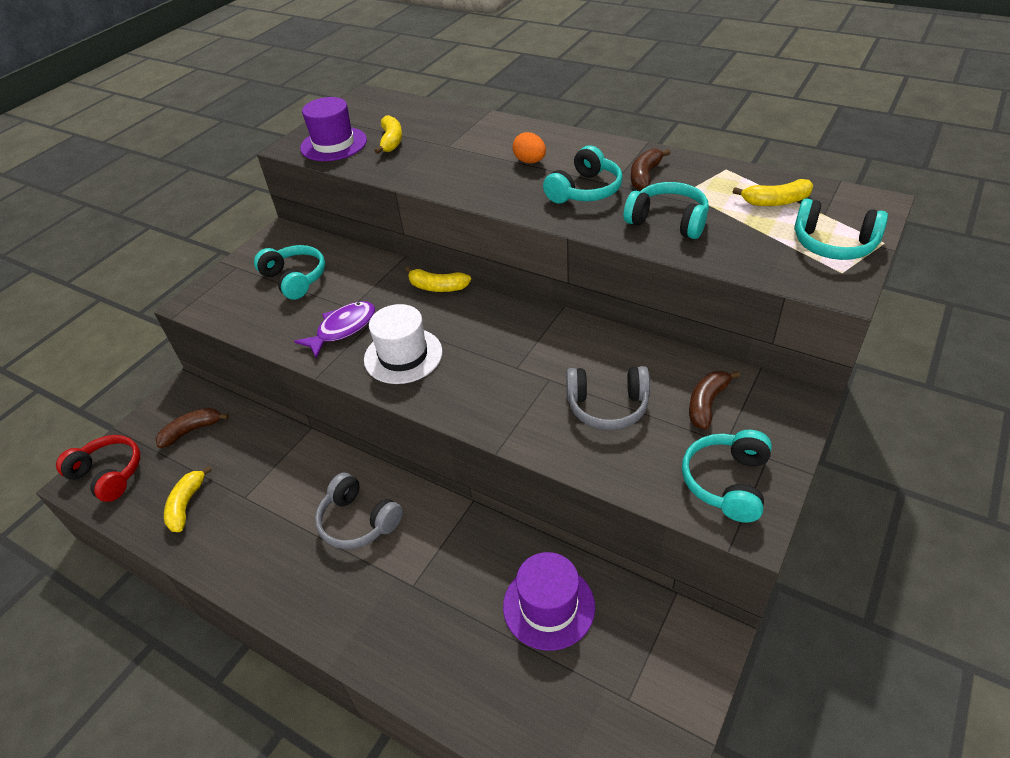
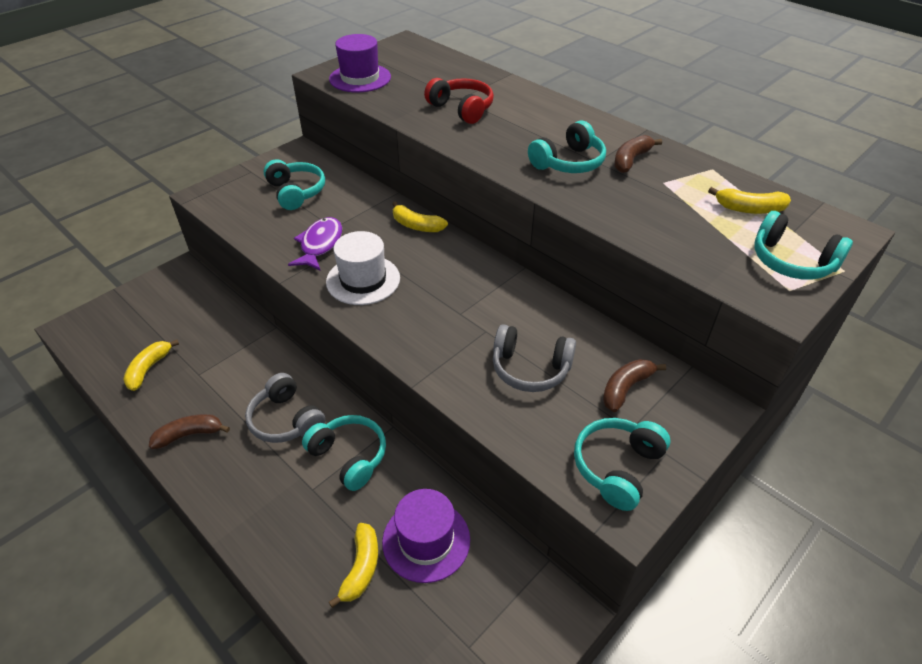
camera: 10 degrees right, 0 degrees up
(108, 474) = (96, 327): red headphones -> red headphones (461, 109)
(192, 431) = (176, 306): brown banana -> brown banana (189, 435)
(343, 329) = (320, 244): purple fish -> purple fish turned 45 degrees counterclockwise
(391, 141) = (411, 85): yellow banana -> yellow banana (361, 568)
(530, 161) = (528, 126): orange egg -> none
(668, 221) = (636, 206): turquoise headphones -> turquoise headphones (349, 457)

